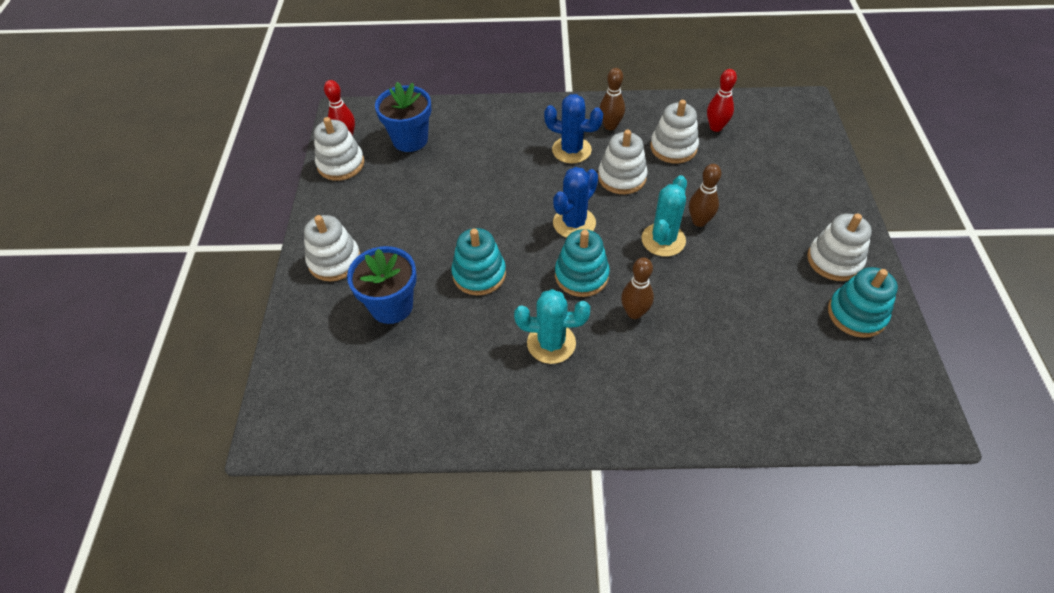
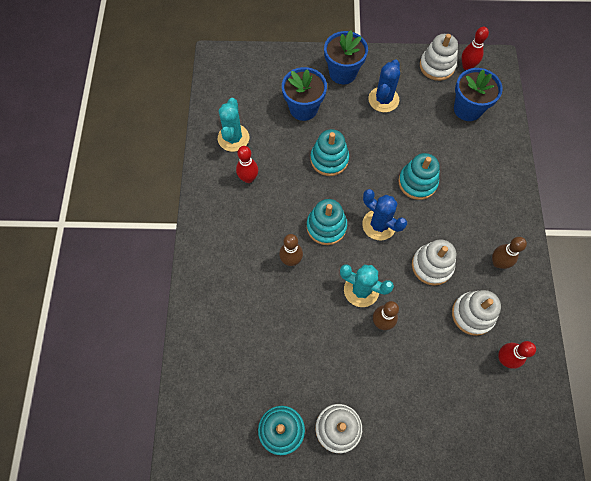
camera: 90 degrees right, 15 degrees up
(334, 261) = (342, 73): white stacking toy -> blue flower pot
(510, 371) = (248, 178): none -> red bowling pin
(513, 187) = (417, 182): none -> turquoise stacking toy
(551, 343) = (268, 203): turquoise cactus -> turquoise cactus (233, 138)
(571, 150) = (463, 228): blue cactus -> blue cactus (383, 99)

